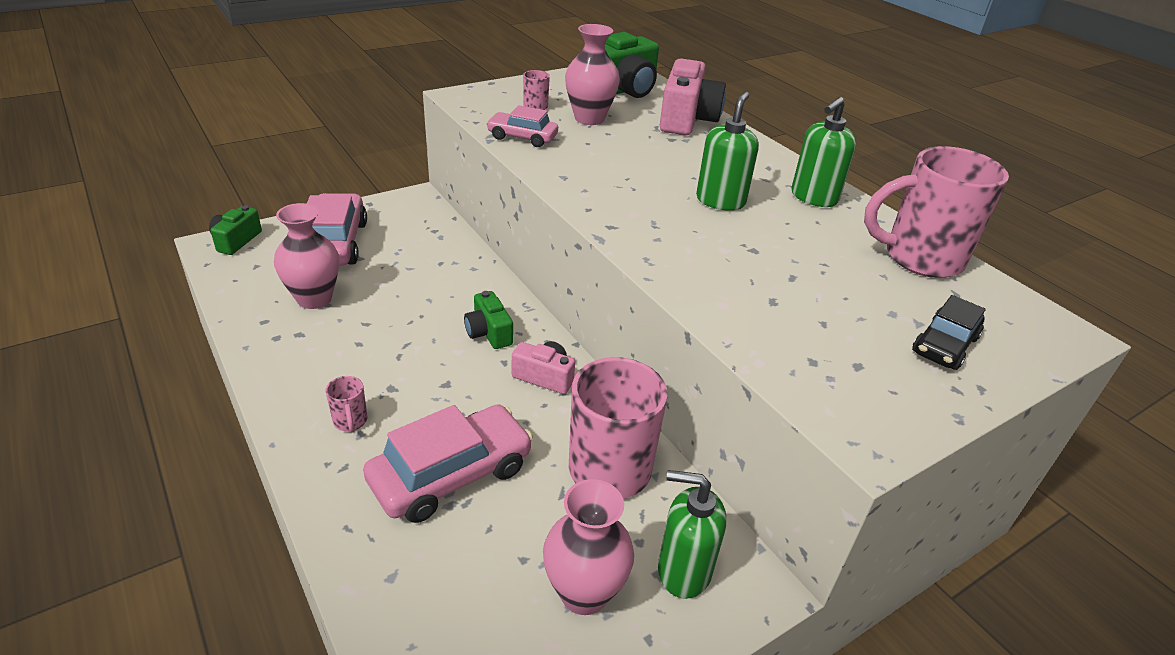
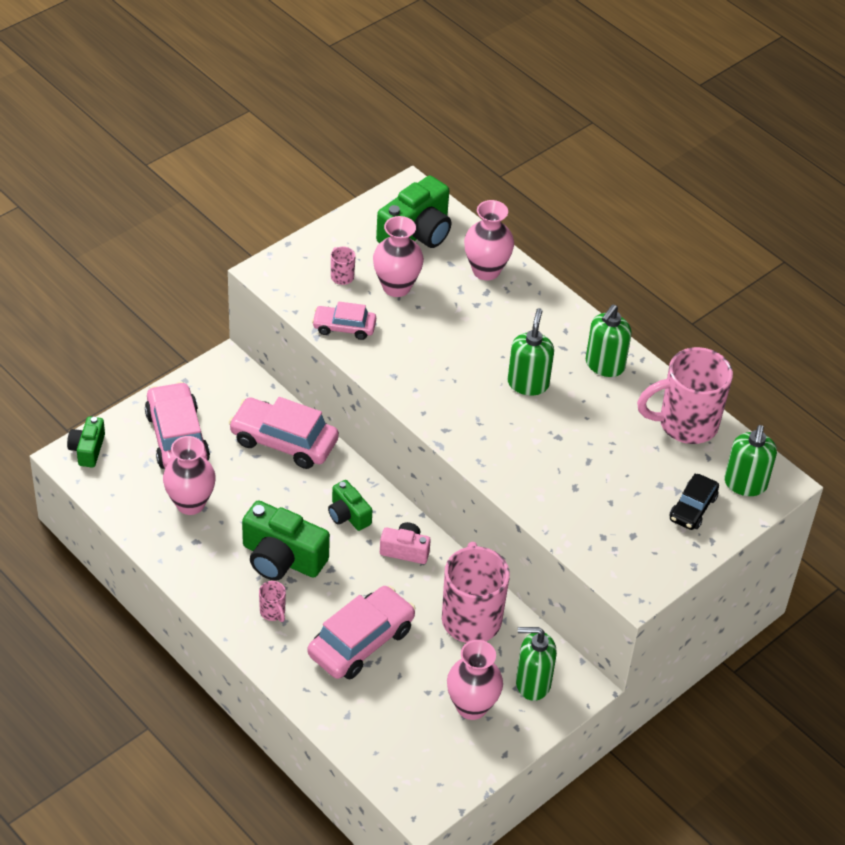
camera: 10 degrees left, 10 degrees up
(391, 364) = (282, 558): none -> green camera
(444, 260) = (284, 441): none -> pink car
(686, 119) = (486, 270): pink camera -> pink vase
(1015, 328) = (745, 484): none -> green soap dispenser

